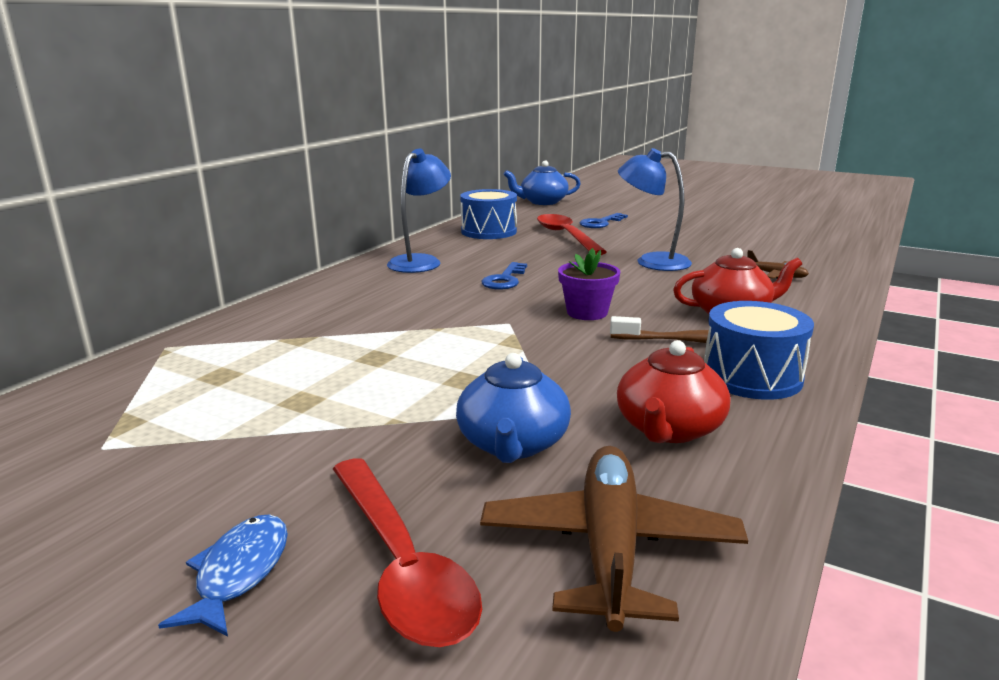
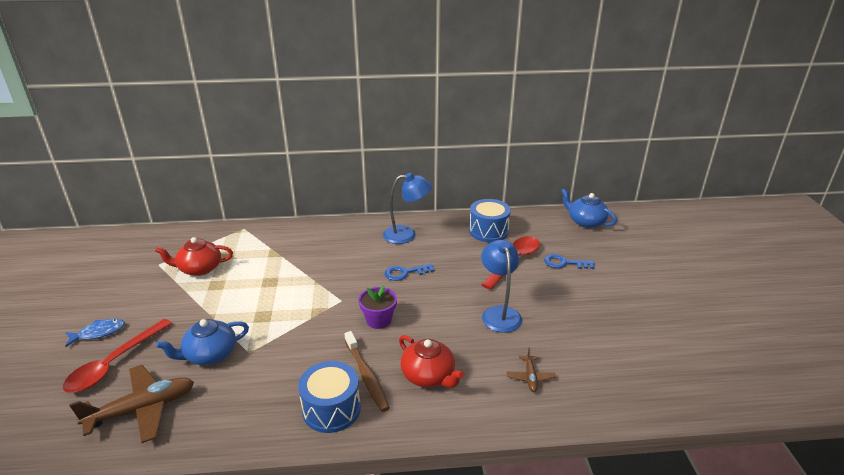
camera: 55 degrees right, 10 degrees up
(669, 429) = (249, 396): red teapot -> red teapot (199, 268)

